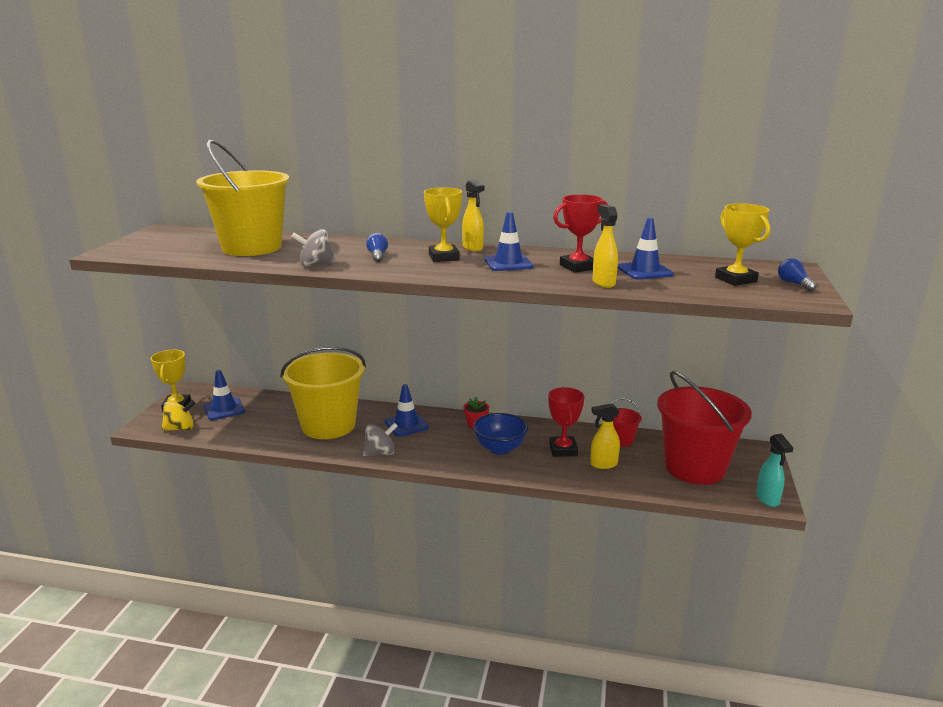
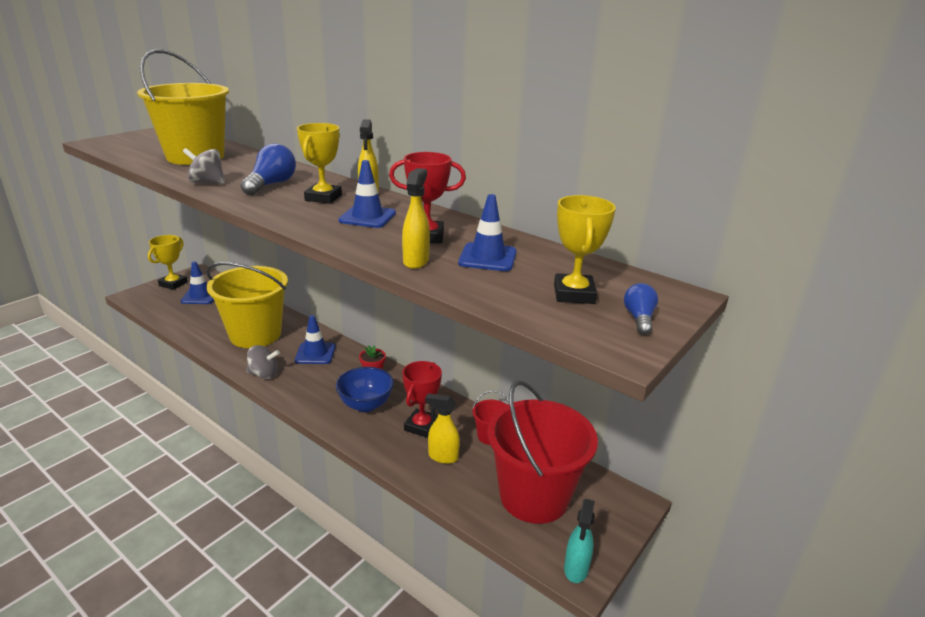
camera: 25 degrees right, 5 degrees up
(180, 428) = (153, 304): yellow spinning top -> none
(377, 256) = (271, 185): blue light bulb -> blue light bulb, size x1.74

